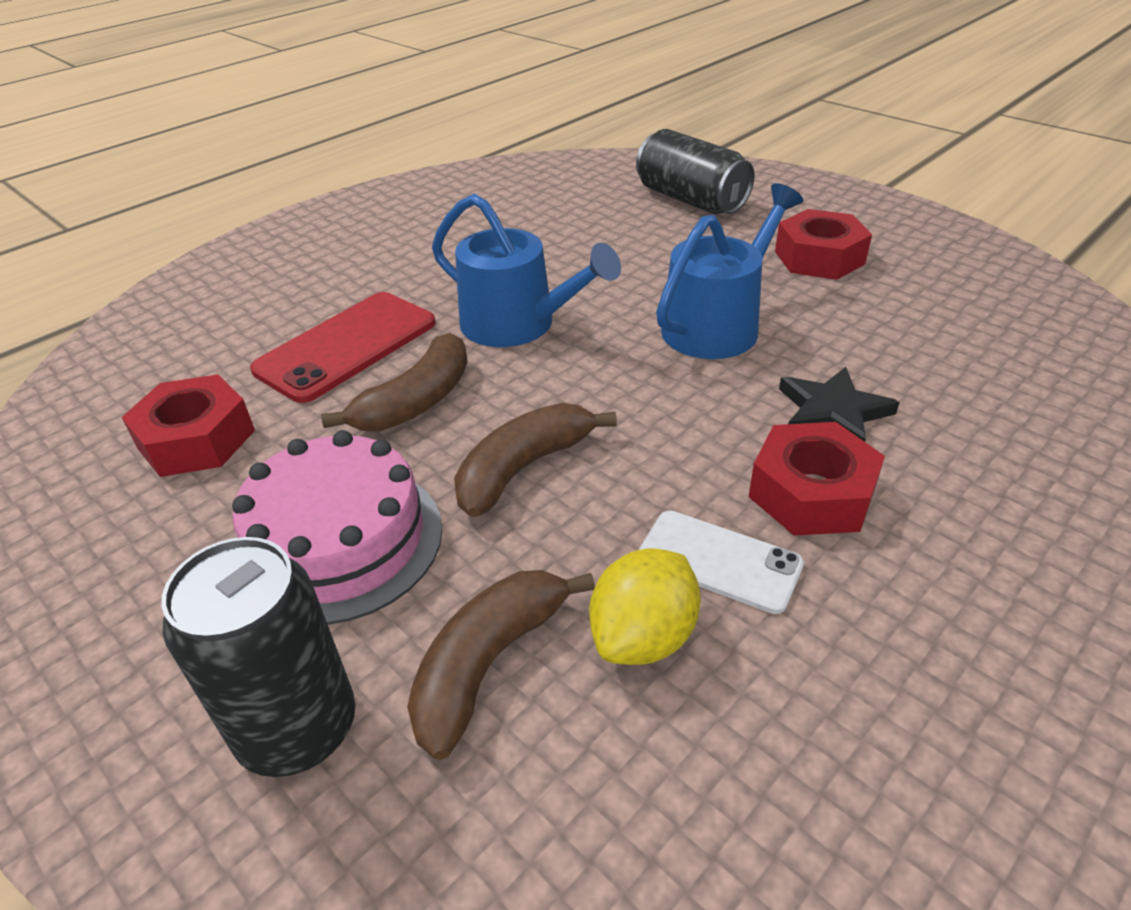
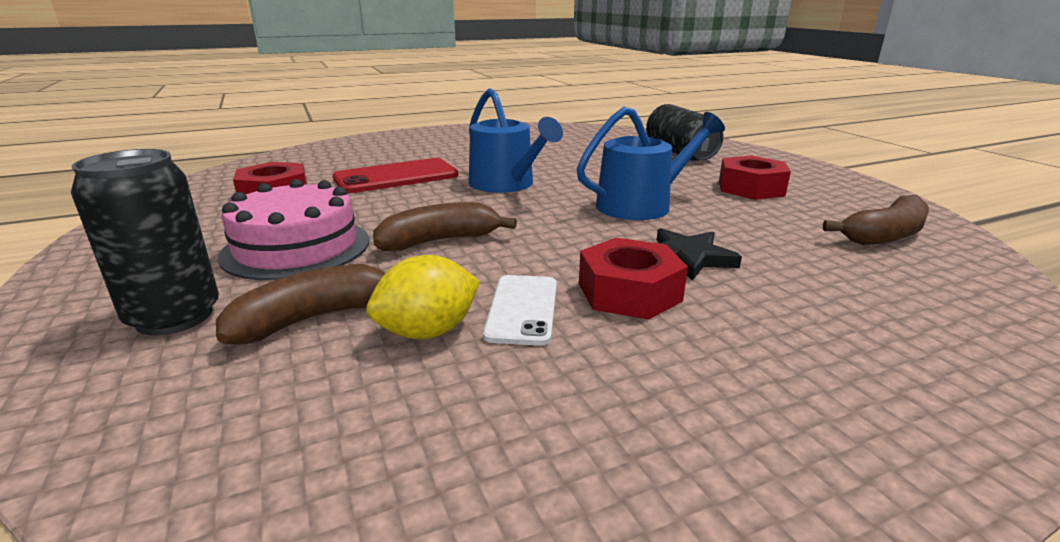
camera: 20 degrees right, 15 degrees down
(416, 401) = (409, 203): brown banana -> brown banana (885, 235)
(719, 561) = (522, 309): white phone -> white phone turned 45 degrees clockwise

